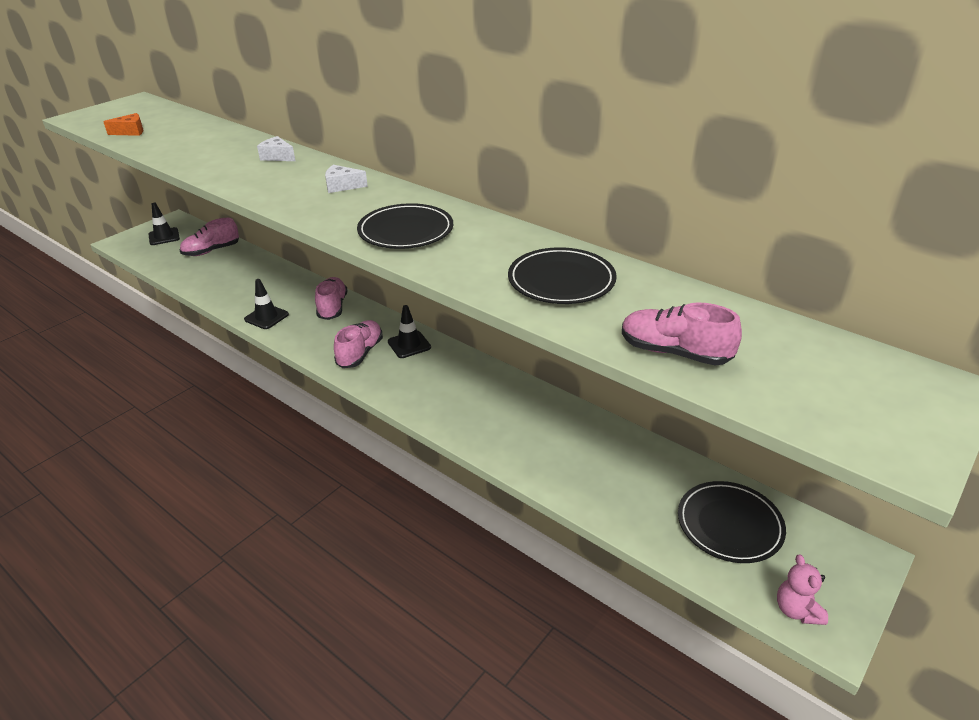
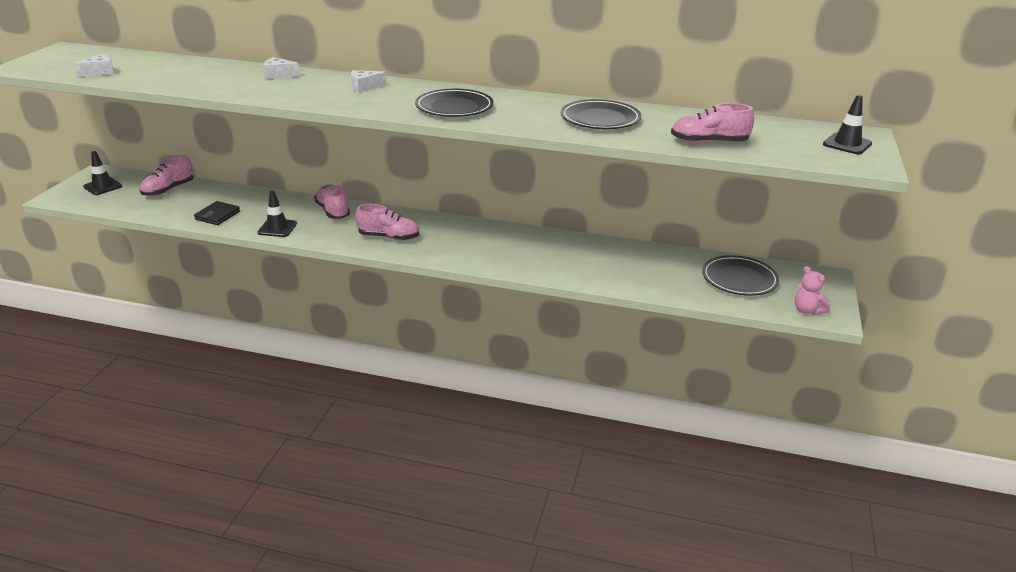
camera: 25 degrees left, 5 degrees down
(130, 132) = (99, 72): orange cheese -> white cheese
(227, 290) = (217, 215): none -> black wallet
(360, 353) = (388, 237): pink shoe -> pink shoe turned 105 degrees clockwise
(409, 344) = (425, 224): black traffic cone -> black traffic cone (847, 144)

